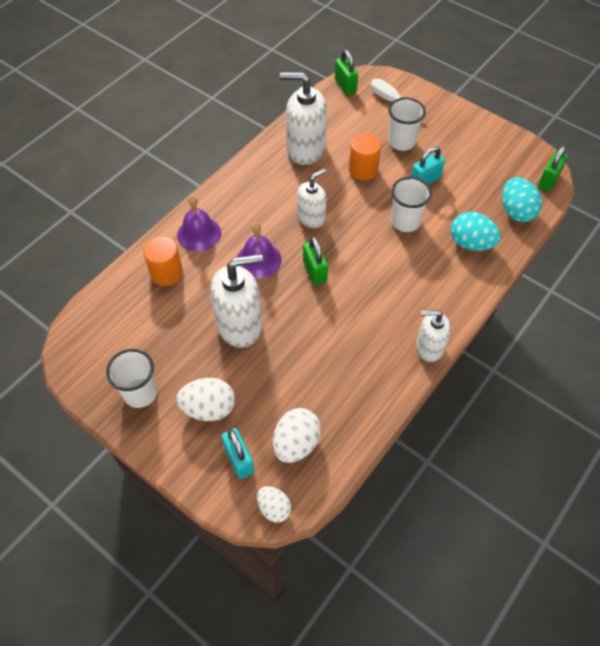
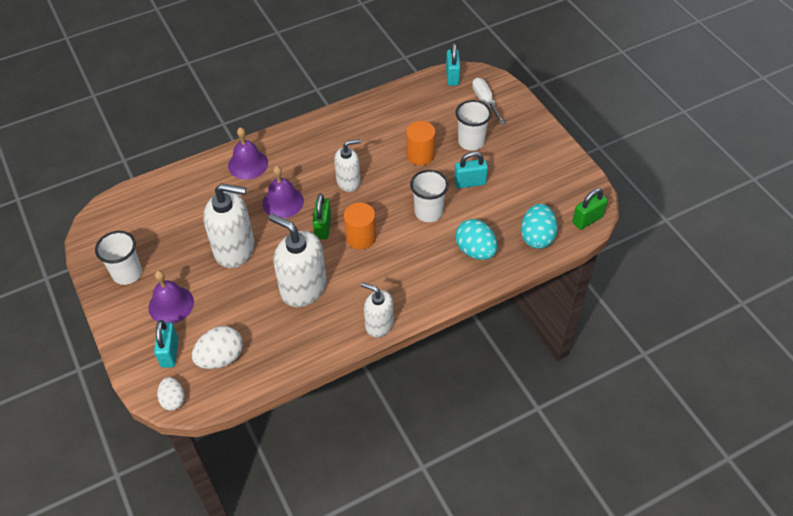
camera: 25 degrees right, 5 degrees down
(166, 273) = (203, 187): orange cylinder -> orange cylinder (361, 237)
(209, 408) = (171, 305): white egg -> purple bell
(305, 149) = (381, 121): white soap dispenser -> white soap dispenser (303, 288)
(345, 86) = (452, 76): green padlock -> turquoise padlock

